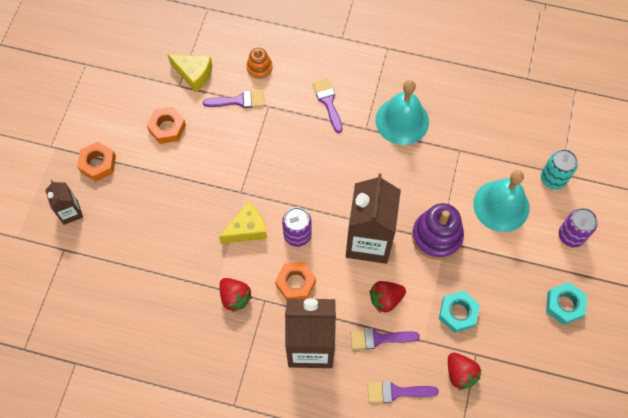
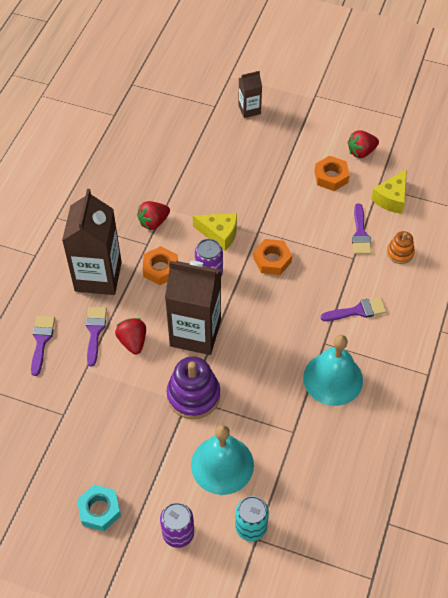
camera: 95 degrees right, 10 degrees down
(98, 164) = (295, 127): orange nut -> orange nut (272, 260)
(247, 229) = (219, 234): yellow cheese -> yellow cheese turned 45 degrees counterclockwise
(458, 313) = (108, 404): turquoise nut -> none
(460, 374) = (47, 397): red strawberry -> red strawberry (361, 152)

